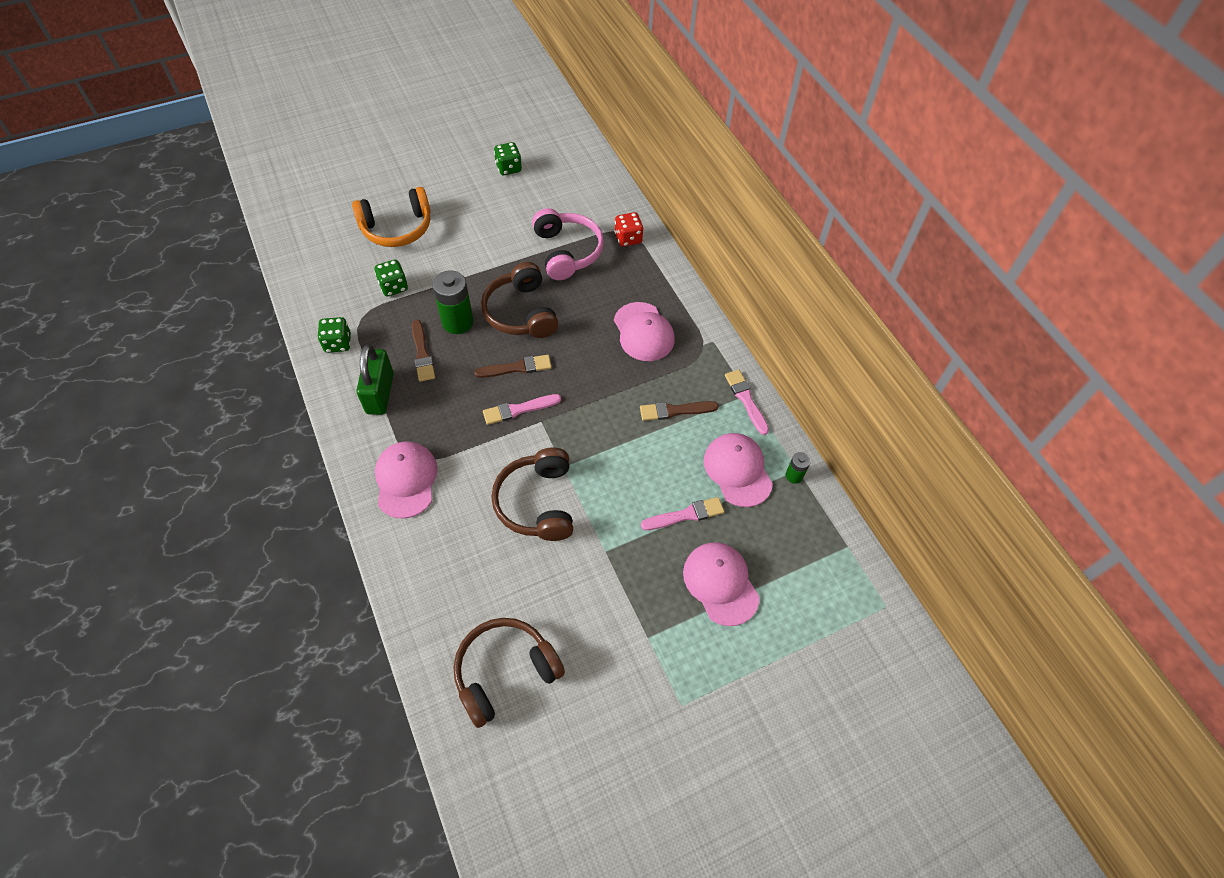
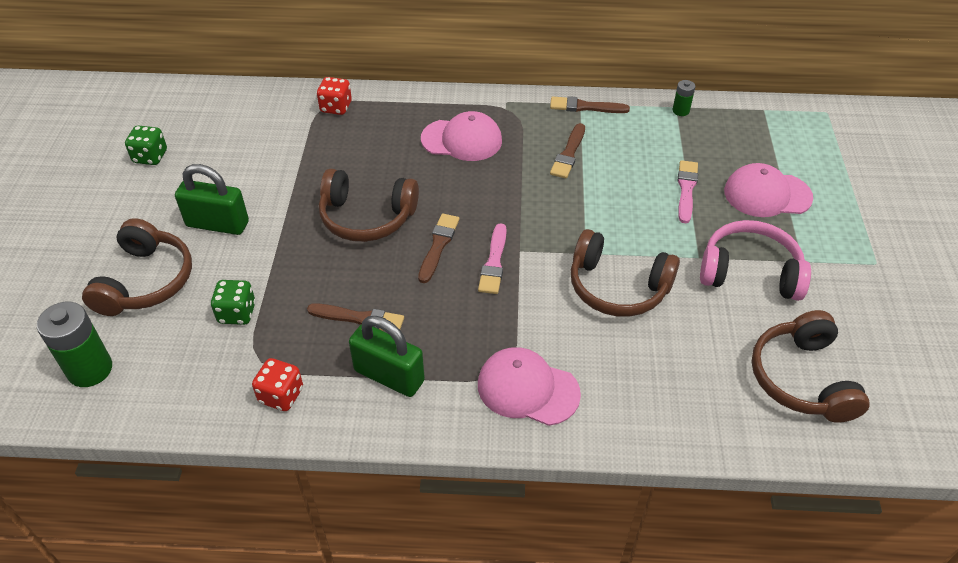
camera: 60 degrees left, 10 degrees down
(338, 343) = (281, 395): green dice -> red dice
(397, 228) = (146, 281): orange headphones -> brown headphones
(457, 322) = (338, 273): green battery -> green battery (90, 369)
(466, 235) = (217, 224): none -> green padlock
(567, 252) = (314, 155): pink headphones -> pink headphones (750, 272)
(737, 470) = (657, 140): pink cap -> none
(746, 400) = (585, 107): pink brush -> brown brush

